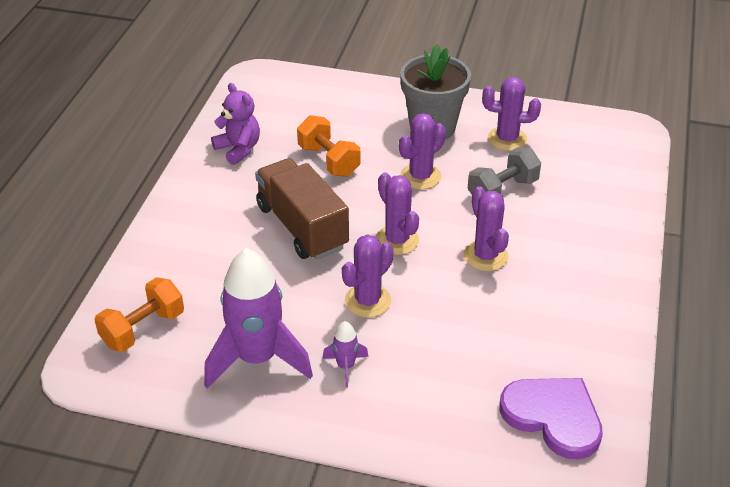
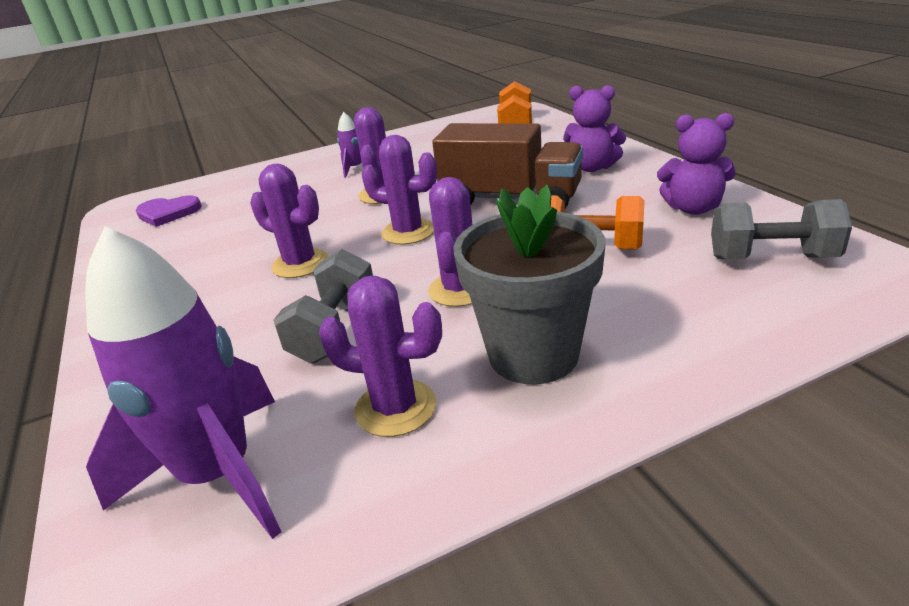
camera: 145 degrees right, 10 degrees down
(209, 221) = (592, 167): none -> purple teddy bear
(257, 359) = (421, 148): purple rocket -> purple rocket (218, 475)
(274, 106) = (772, 258): none -> grey dumbbell
(507, 139) = (395, 408): purple cactus -> purple cactus turned 45 degrees clockwise
(553, 417) = (168, 213): purple heart -> purple heart, size x0.66

